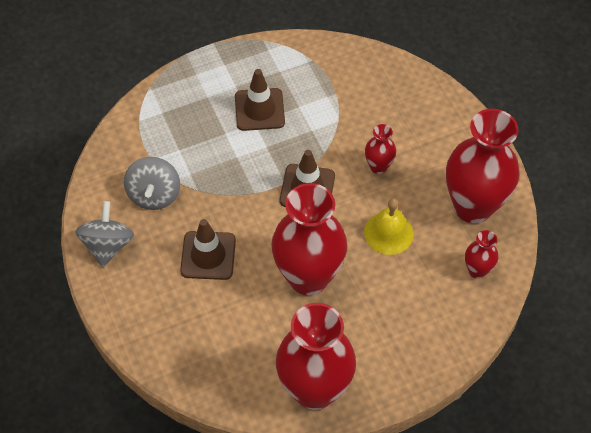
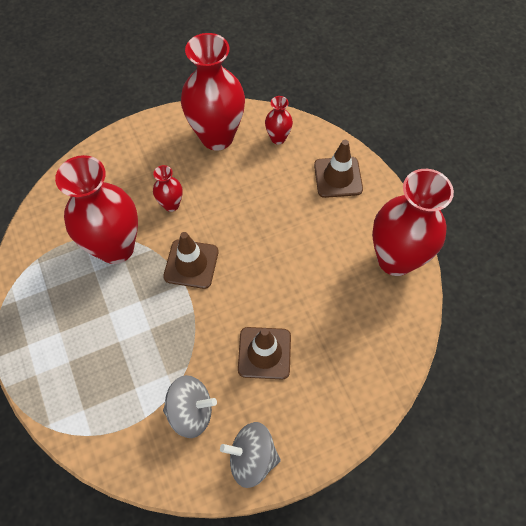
camera: 90 degrees left, 5 degrees up
(259, 109) = (93, 308): brown traffic cone -> brown traffic cone (338, 177)
(308, 277) = (287, 263): red vase -> red vase (116, 248)
(388, 233) = (241, 199): yellow bell -> none

